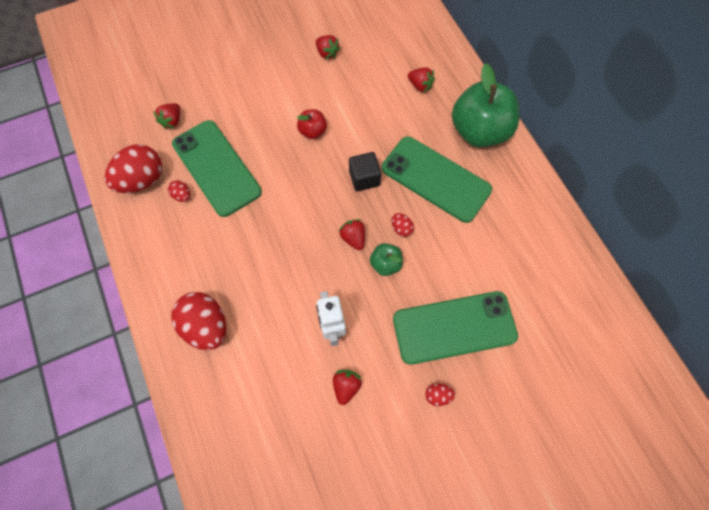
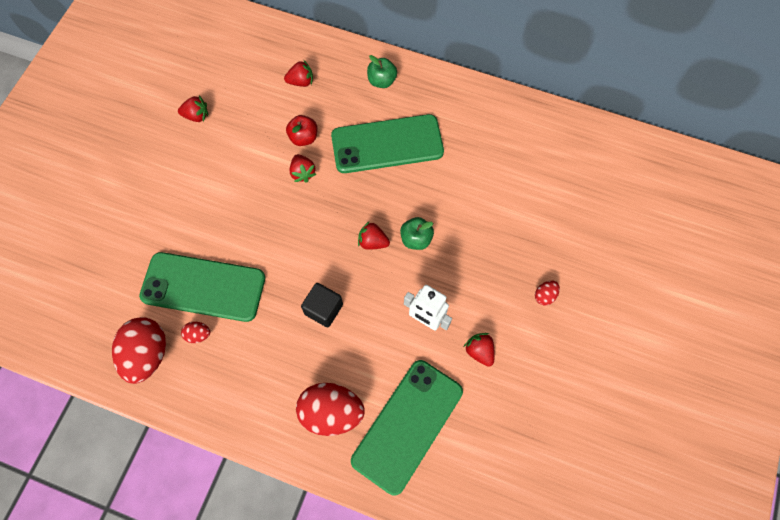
camera: 45 degrees left, 0 degrees up
(172, 121) = (119, 284): red strawberry -> red strawberry (303, 173)
(313, 131) = (253, 188): red apple -> red apple (303, 138)
(364, 178) = (333, 190): black cube -> black cube (323, 309)
(401, 228) = (400, 203): red egg -> none
(454, 327) = (508, 239): green phone -> green phone (407, 425)
(479, 131) = (382, 81): green apple -> green apple, size x0.46

